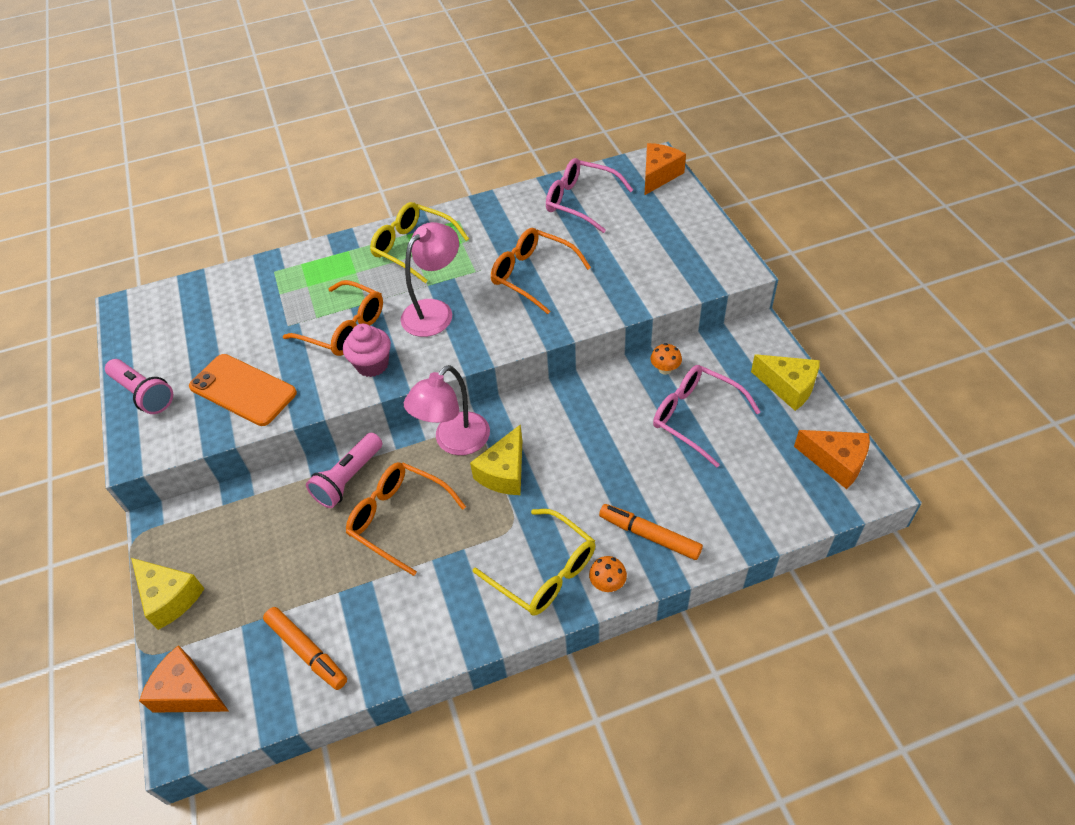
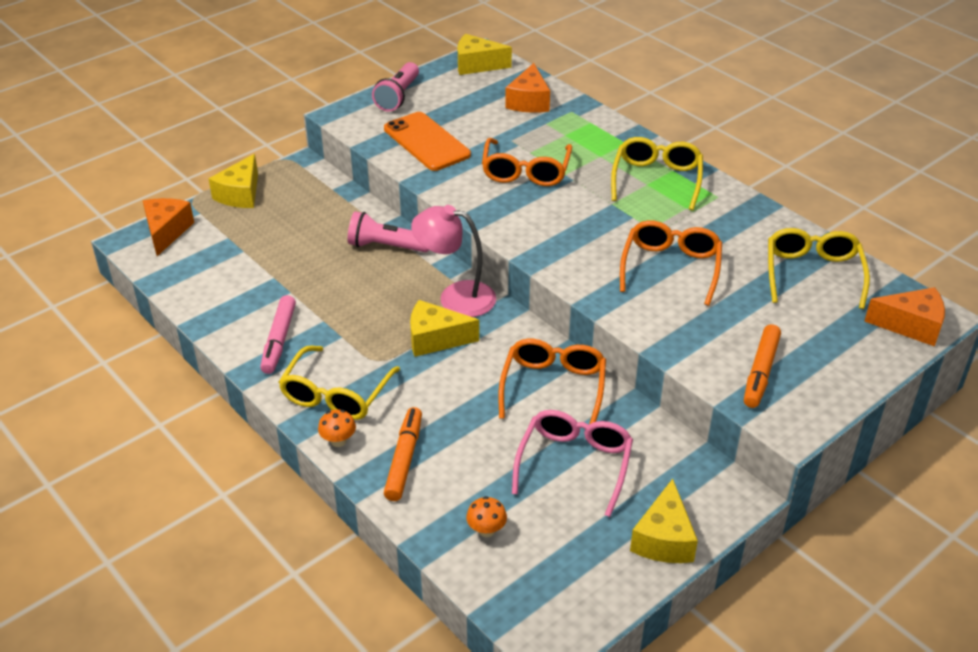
camera: 65 degrees right, 10 degrees down
(140, 317) = (477, 65): none -> yellow cheese
(243, 390) = (426, 142): orange phone -> orange phone turned 45 degrees counterclockwise
(307, 651) = (215, 278): orange marker -> orange marker (760, 372)
(372, 365) = (491, 201): pink cupcake -> none
(399, 519) = (357, 288): orange glasses -> orange glasses (553, 387)
(435, 311) = (579, 218): pink lamp -> none
(442, 607) = (279, 340): none -> pink marker
(580, 202) = (812, 274): pink glasses -> yellow glasses
(665, 369) = (630, 424): orange mushroom -> orange mushroom (486, 530)
(836, 462) = (570, 601): orange cheese -> orange cheese (529, 101)

